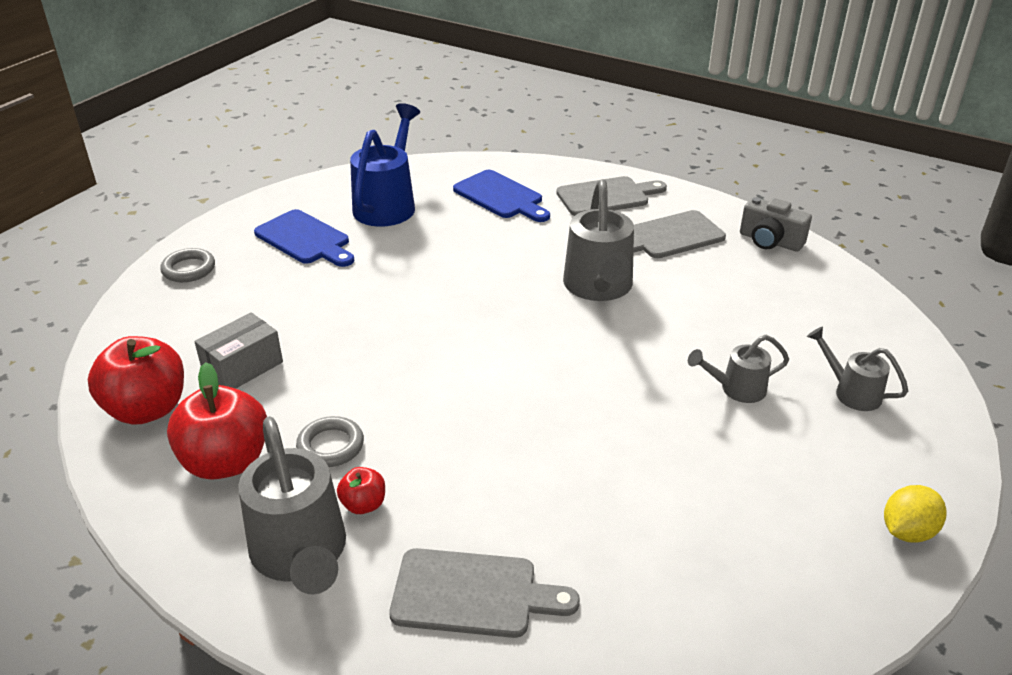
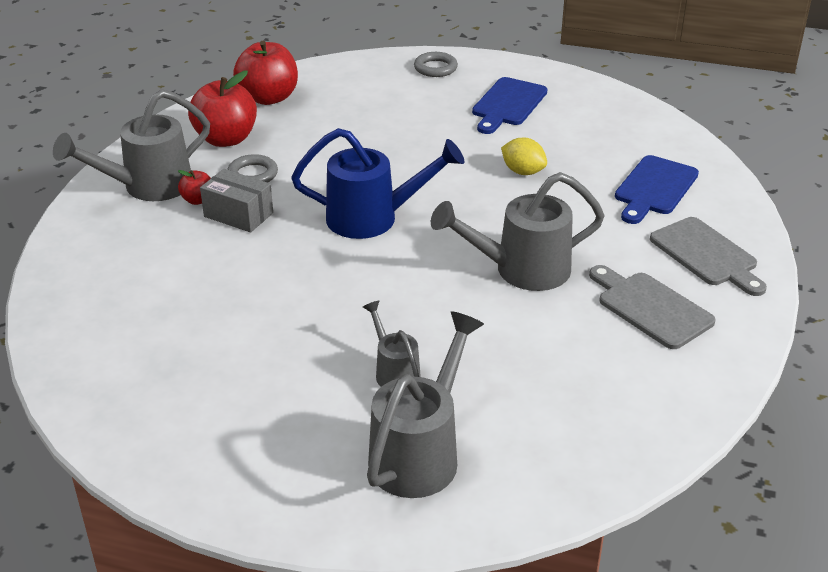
camera: 75 degrees right, 0 degrees up
(243, 367) = (326, 120): grey box -> grey box (238, 215)
(387, 204) = (592, 130): blue watering can -> blue watering can (372, 218)
(472, 594) = (124, 259): grey cutting board -> none
(770, 241) = (692, 385): grey camera -> none
(851, 392) = (420, 454): grey watering can -> grey watering can, size x1.84
(907, 531) = (225, 488): yellow lemon -> yellow lemon (523, 172)

